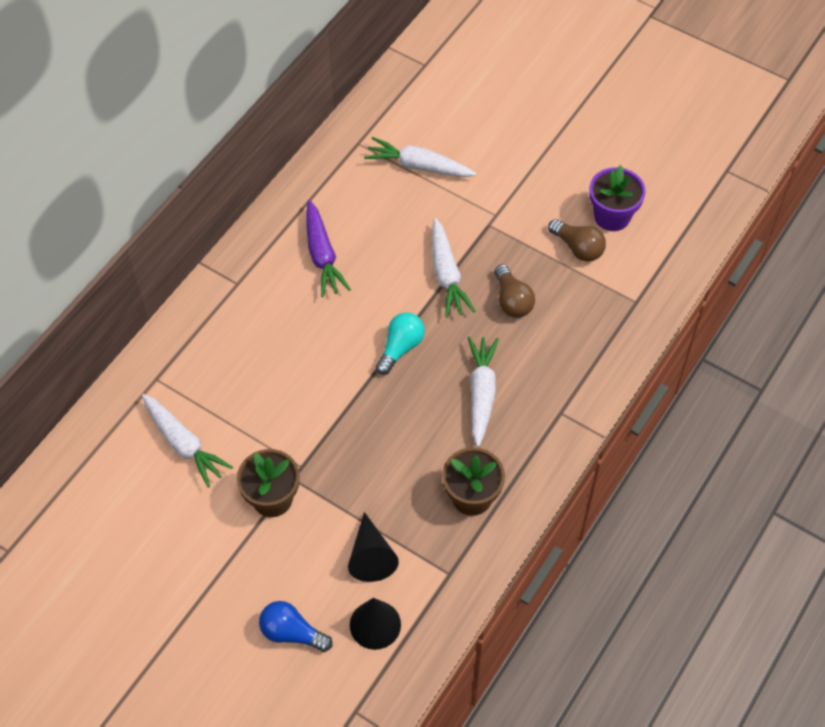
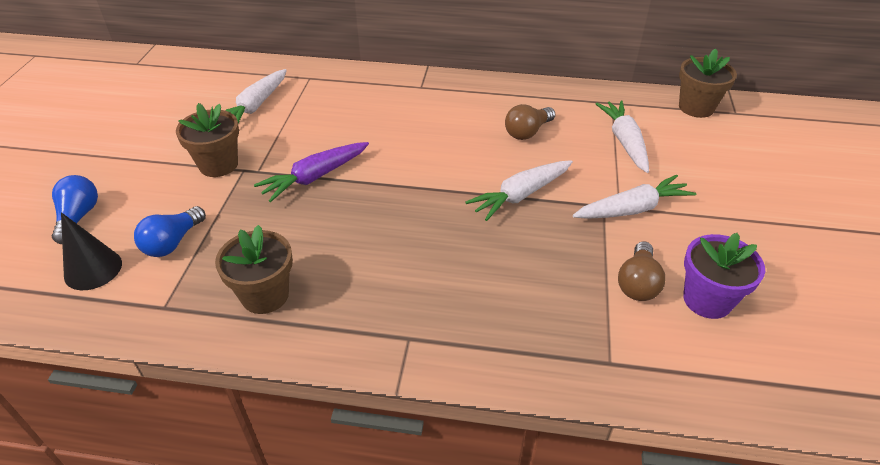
camera: 65 degrees right, 15 degrees down
(322, 255) = (481, 118): purple carrot -> purple carrot (314, 177)
(371, 556) = (172, 242): black cone -> blue light bulb
(400, 348) = (416, 191): turquoise light bulb -> none
(401, 87) = (696, 107): none -> brown flower pot
(481, 393) = (397, 263): white carrot -> white carrot (632, 209)
(512, 300) = (526, 251): brown light bulb -> brown light bulb (527, 132)

